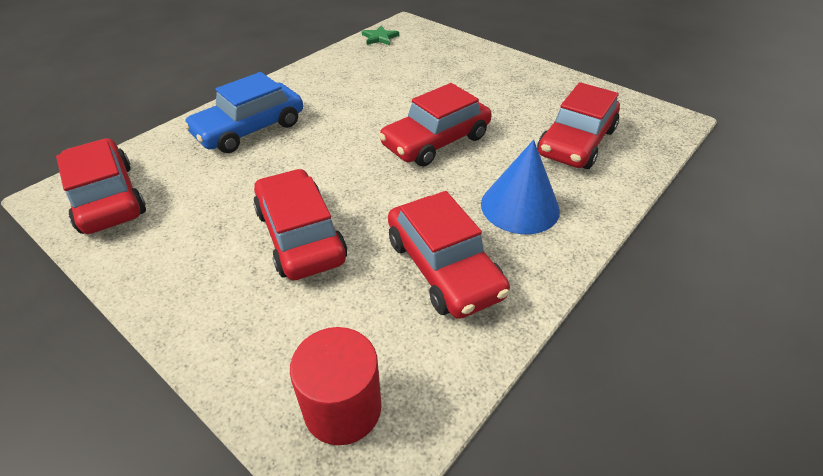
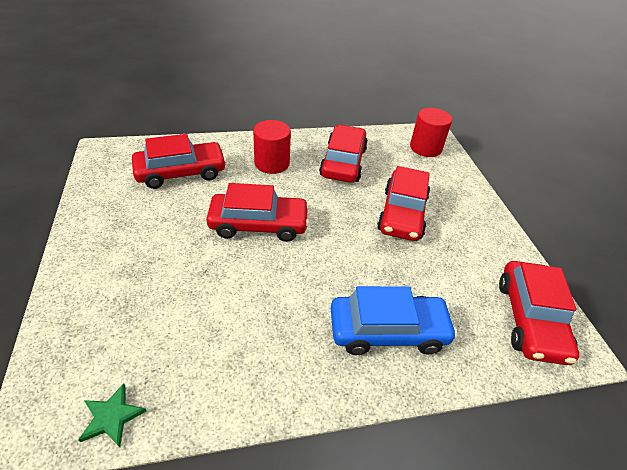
camera: 145 degrees left, 0 degrees up
(520, 206) = (272, 163): blue cone -> red cylinder

